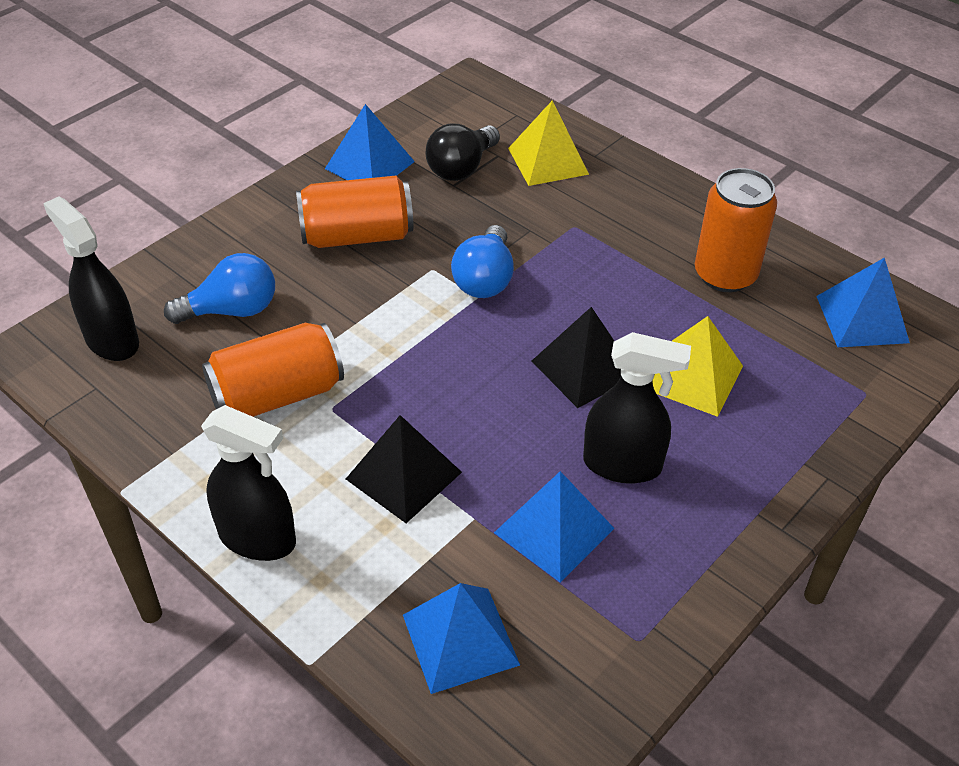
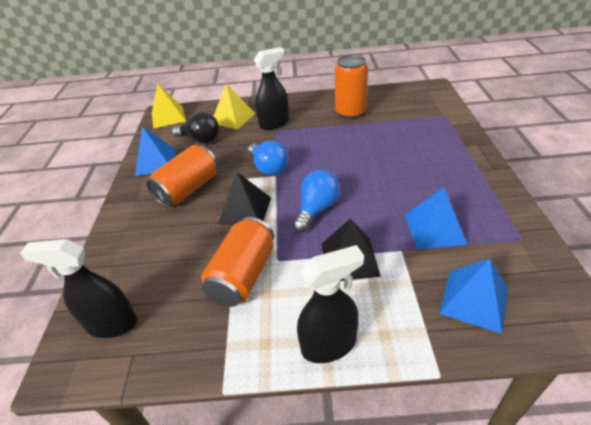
camera: 40 degrees left, 5 degrees down
(232, 310) = (166, 259): blue light bulb -> blue light bulb (317, 209)
(461, 168) = (200, 140): black light bulb -> black light bulb turned 60 degrees counterclockwise
(584, 368) = (353, 169): black pyramid -> black pyramid (245, 210)
(622, 465) = (417, 188): black spray bottle -> black spray bottle (274, 123)
(694, 377) = (392, 146): yellow pyramid -> yellow pyramid (168, 117)
(862, 319) = (409, 98): blue pyramid -> none

